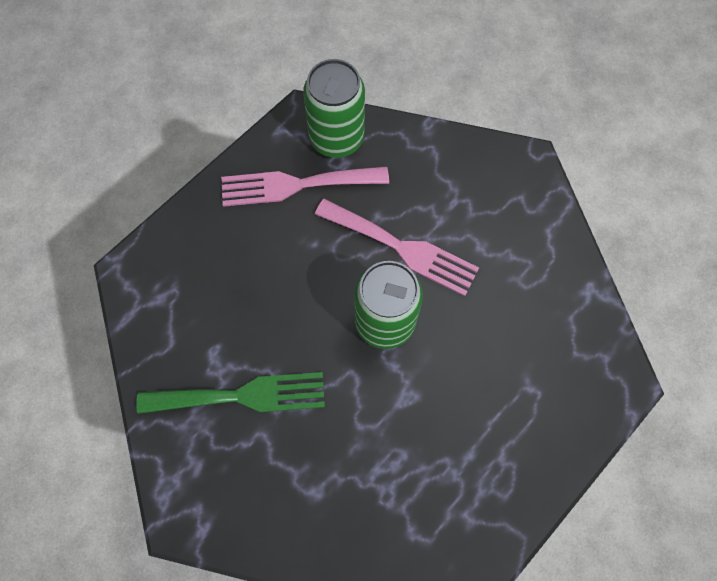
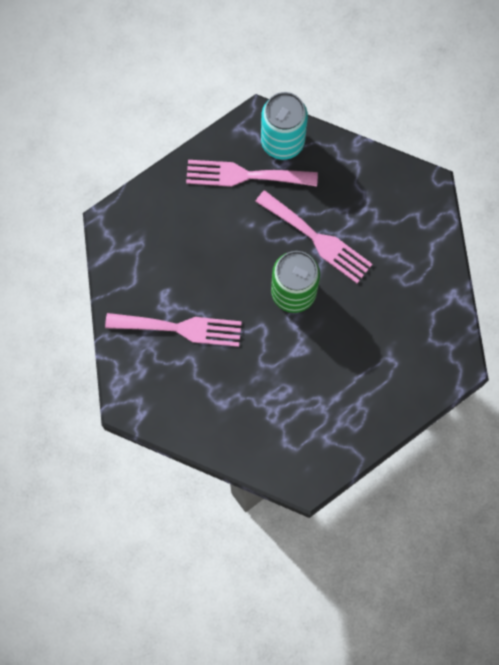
camera: 10 degrees right, 5 degrees up
(241, 396) = (180, 328): green fork -> pink fork
(336, 138) = (282, 142): green can -> turquoise can

